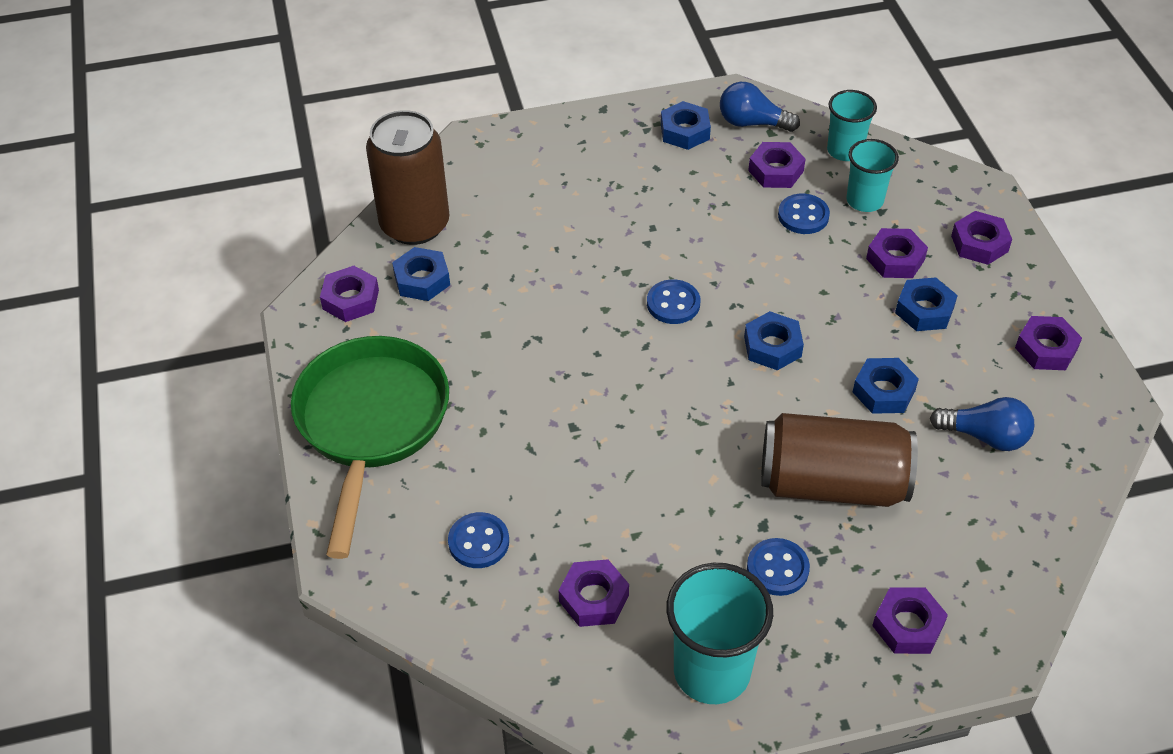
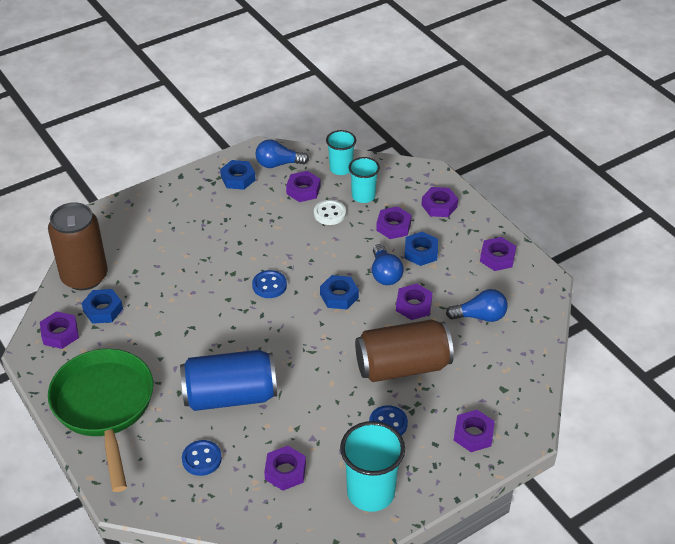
camera: 20 degrees left, 5 degrees down
(554, 457) = (230, 396): none -> blue can
(803, 216) = (329, 213): blue button -> white button
(856, 330) = (385, 274): none -> blue light bulb
(883, 391) = (413, 305): blue nut -> purple nut

